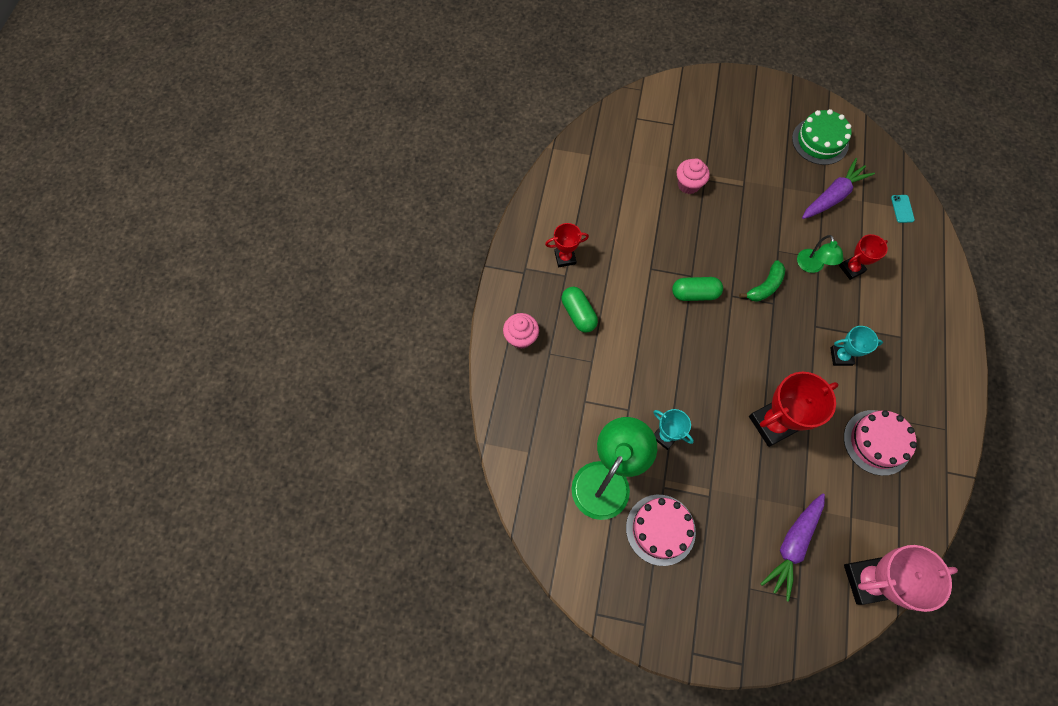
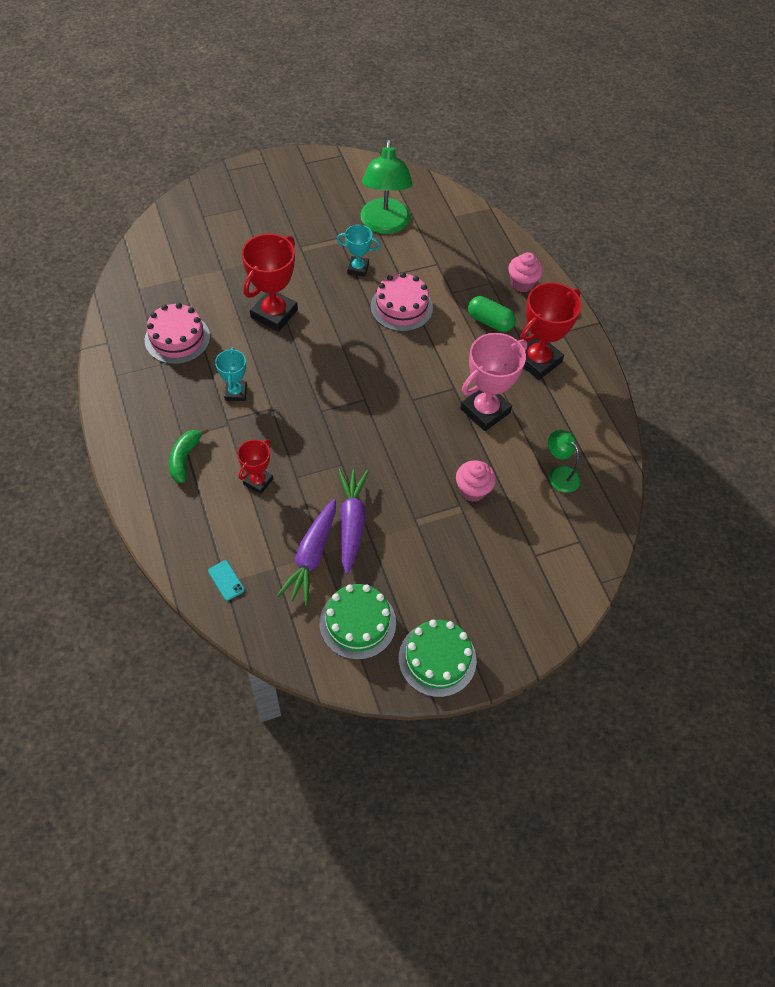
camera: 145 degrees right, 10 degrees down
(565, 258) = (537, 361): red trophy -> red trophy, size x1.77
(660, 529) = (326, 213): pink cake -> pink cake (401, 307)
(694, 294) = (400, 385): green capsule -> none
(765, 286) = (337, 422): green banana -> green banana (185, 458)
(778, 99) = (437, 659): none -> green cake
(792, 545) = (221, 243): purple carrot -> purple carrot (351, 522)
(811, 266) = (300, 464): green lamp -> green lamp (559, 474)
(841, 356) = (236, 392): turquoise trophy -> turquoise trophy turned 60 degrees counterclockwise
(867, 580) = (153, 246): pink trophy -> pink trophy (485, 411)

